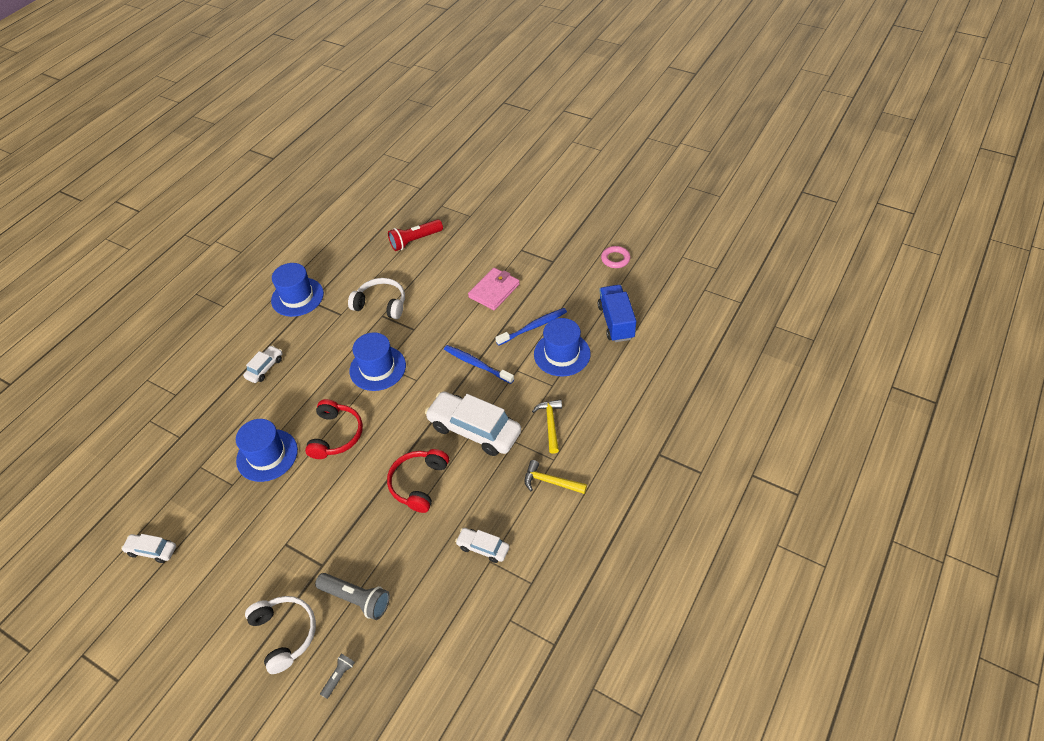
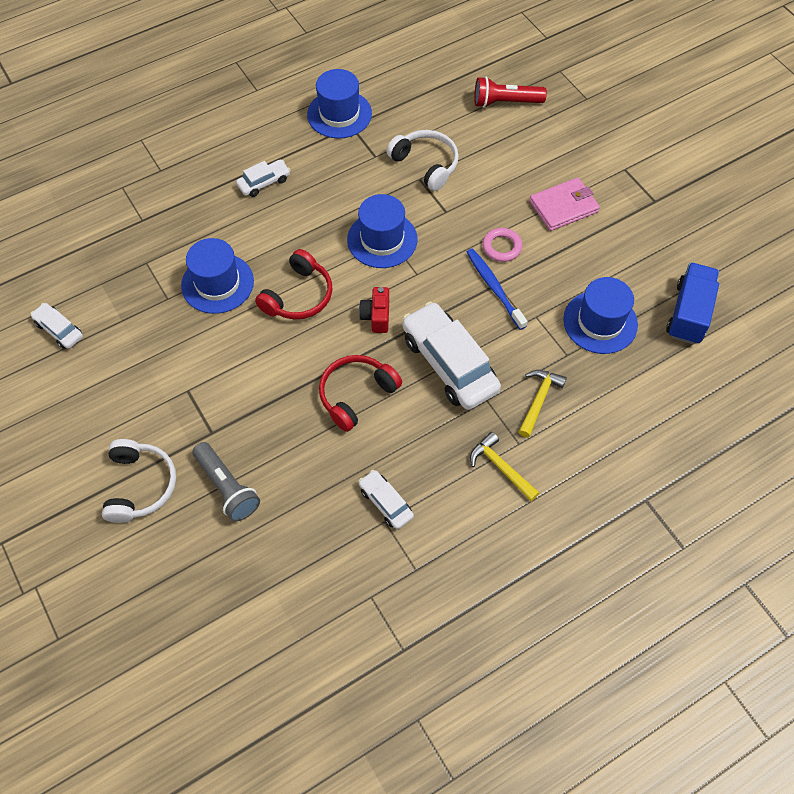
camera: 25 degrees right, 10 degrees up
(339, 677) = (169, 559): grey flashlight -> none
(403, 422) = (376, 316): none -> red camera
(533, 327) = (585, 273): blue toothbrush -> none
(615, 259) = (735, 233): pink ring -> pink ring (501, 247)

